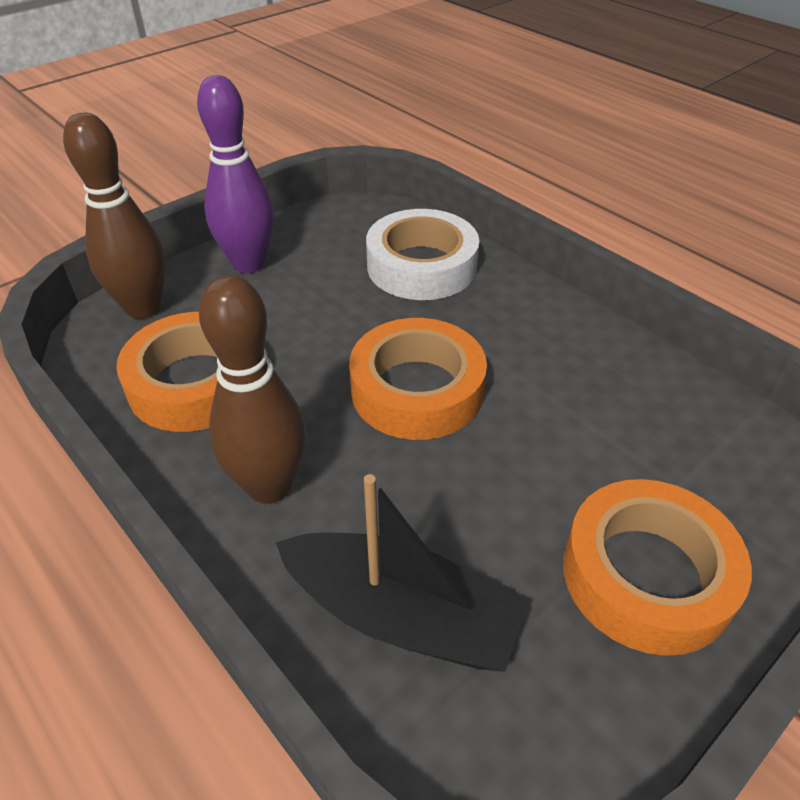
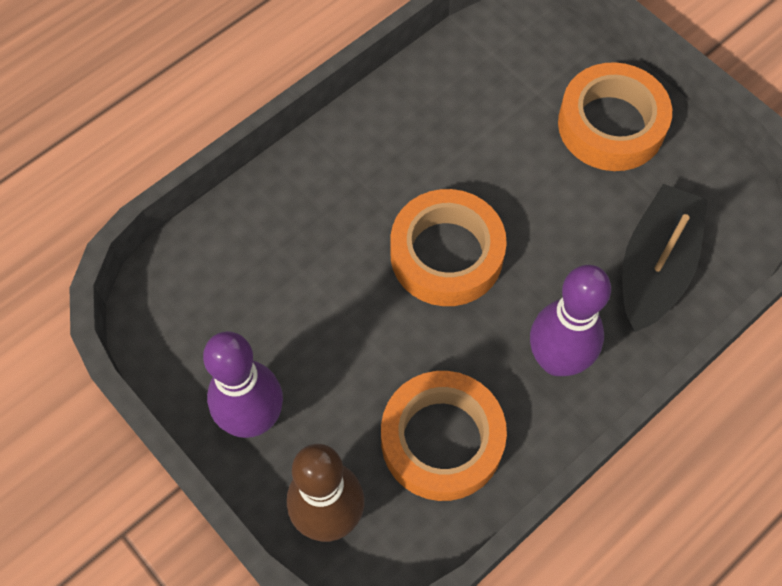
camera: 90 degrees left, 20 degrees up
(269, 486) = (557, 360): brown bowling pin -> purple bowling pin
(421, 266) = (267, 247): white tape -> none

